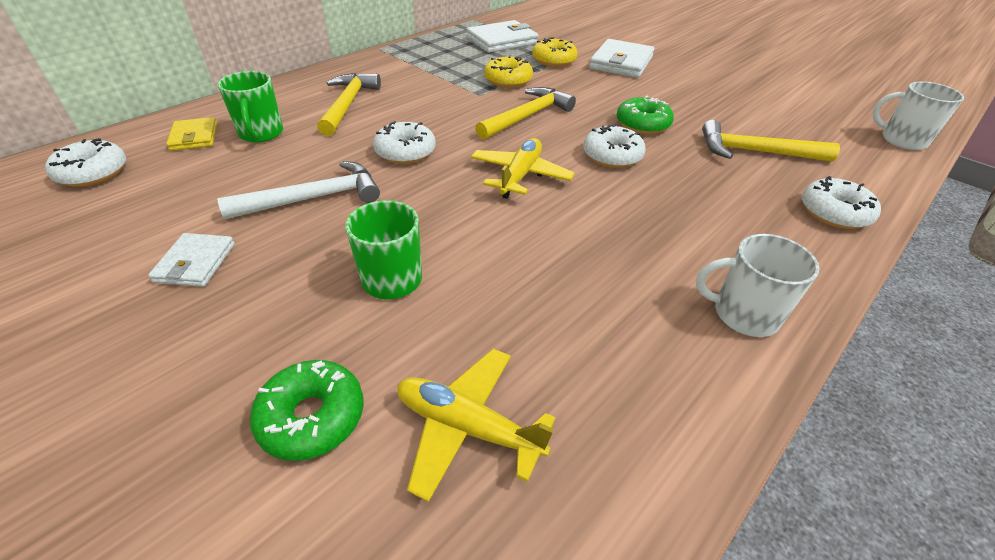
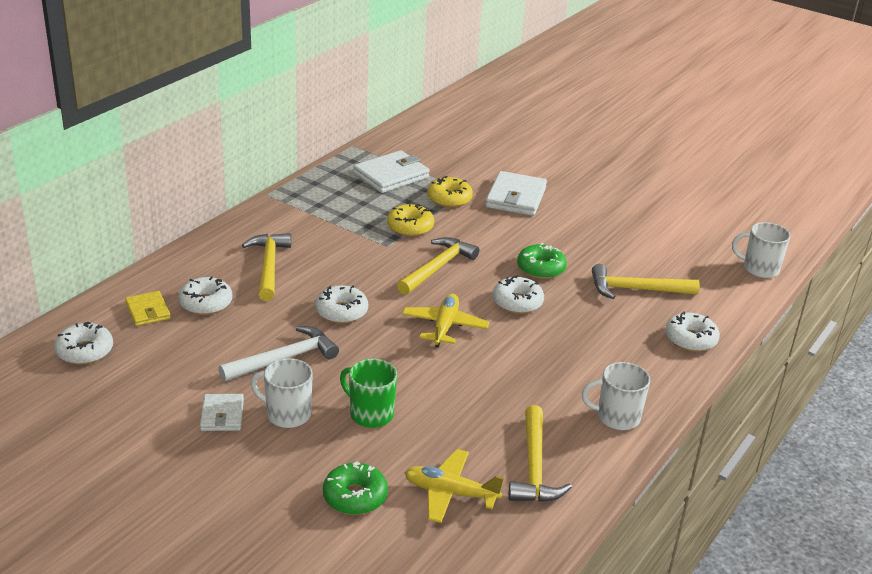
camera: 10 degrees left, 10 degrees down
(261, 134) = (206, 303): green mug -> white donut
(280, 269) = (287, 414): none -> white mug
(612, 389) = (534, 467): none -> yellow hammer

